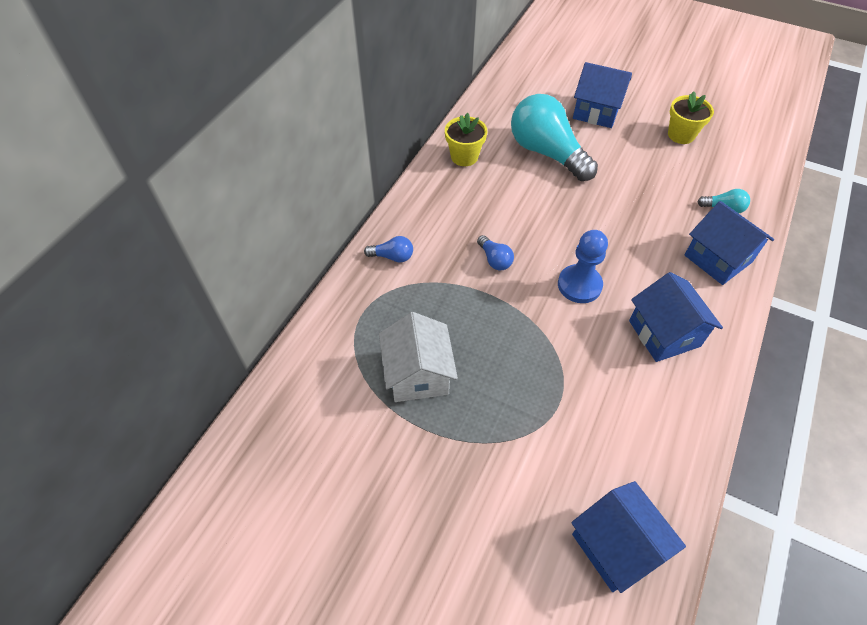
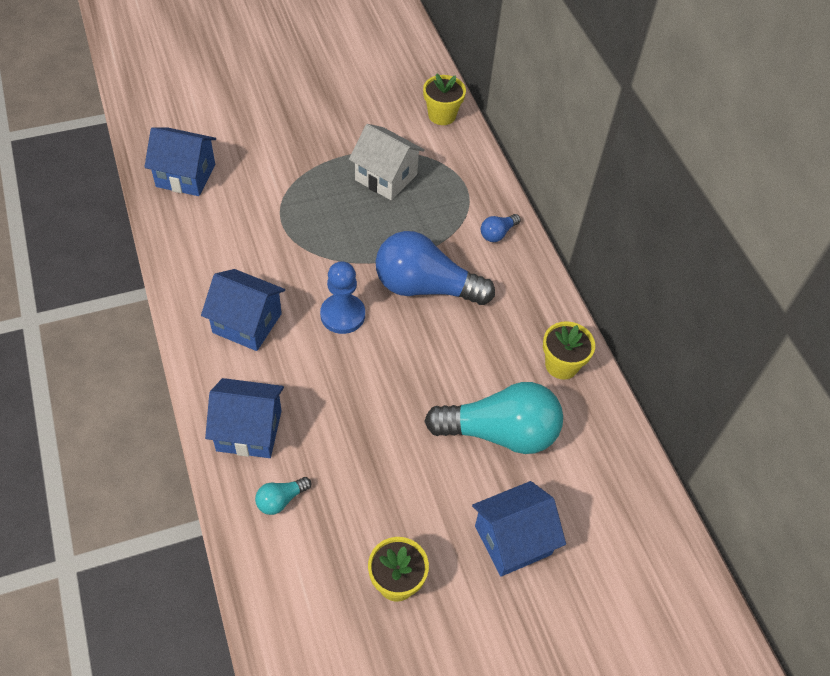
camera: 130 degrees right, 0 degrees up
(287, 399) = (442, 115): none -> yellow flower pot
(494, 259) = (425, 287): blue light bulb -> blue light bulb, size x2.36

